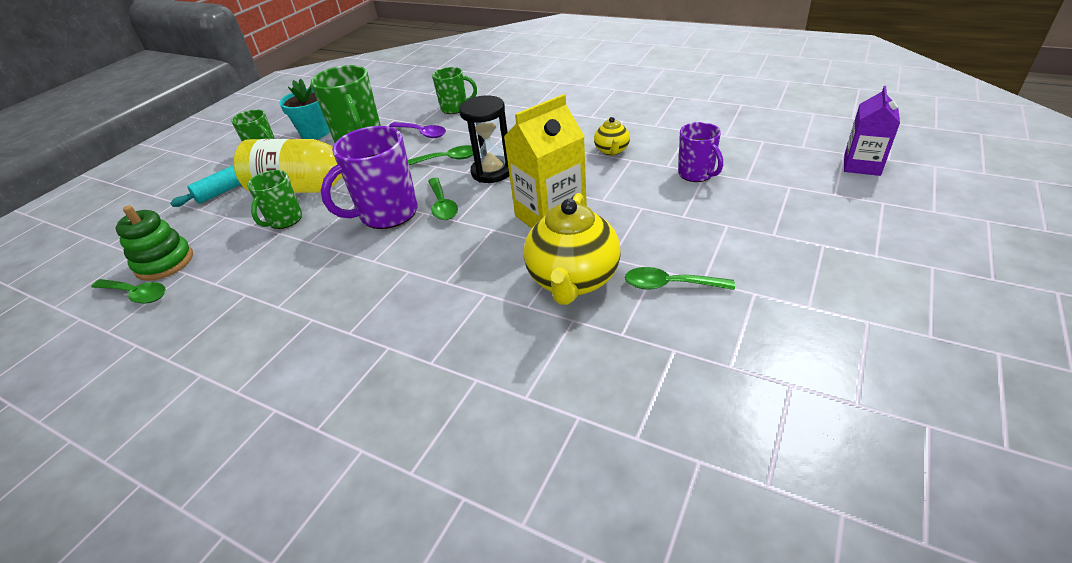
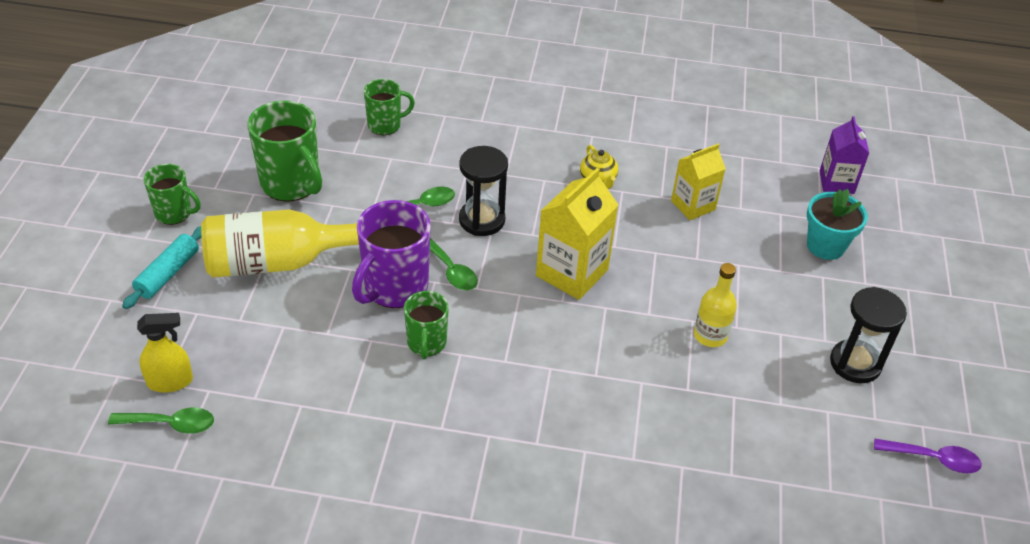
camera: 25 degrees left, 5 degrees up
(164, 262) = (170, 381): green stacking toy -> yellow spray bottle
(284, 220) = (277, 309): green mug -> green mug (426, 343)
(315, 132) = (222, 176): turquoise flower pot -> turquoise flower pot (825, 246)
(422, 133) = (366, 168): purple spoon -> purple spoon (933, 459)
(573, 280) = (624, 342): yellow teapot -> none
(669, 285) = (710, 335): green spoon -> yellow bottle
(696, 174) = (693, 205): purple mug -> yellow carton
(843, 336) = (855, 363): none -> black hourglass

